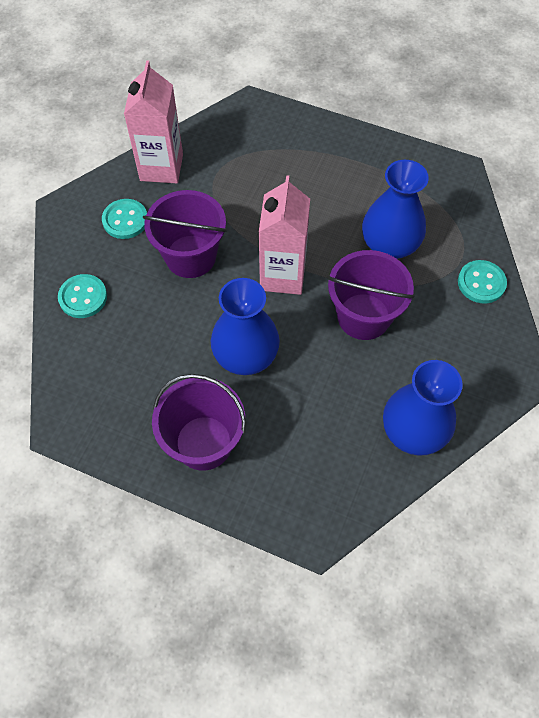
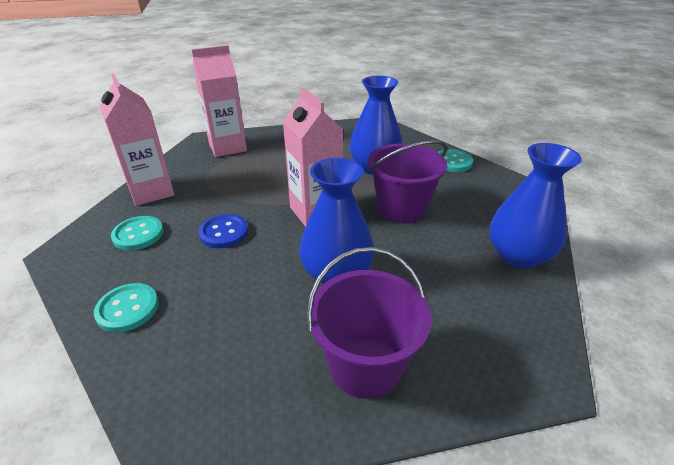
camera: 35 degrees left, 25 degrees down
(190, 256) = (224, 232): purple bucket -> blue button
(267, 132) = (227, 147): none -> pink carton

